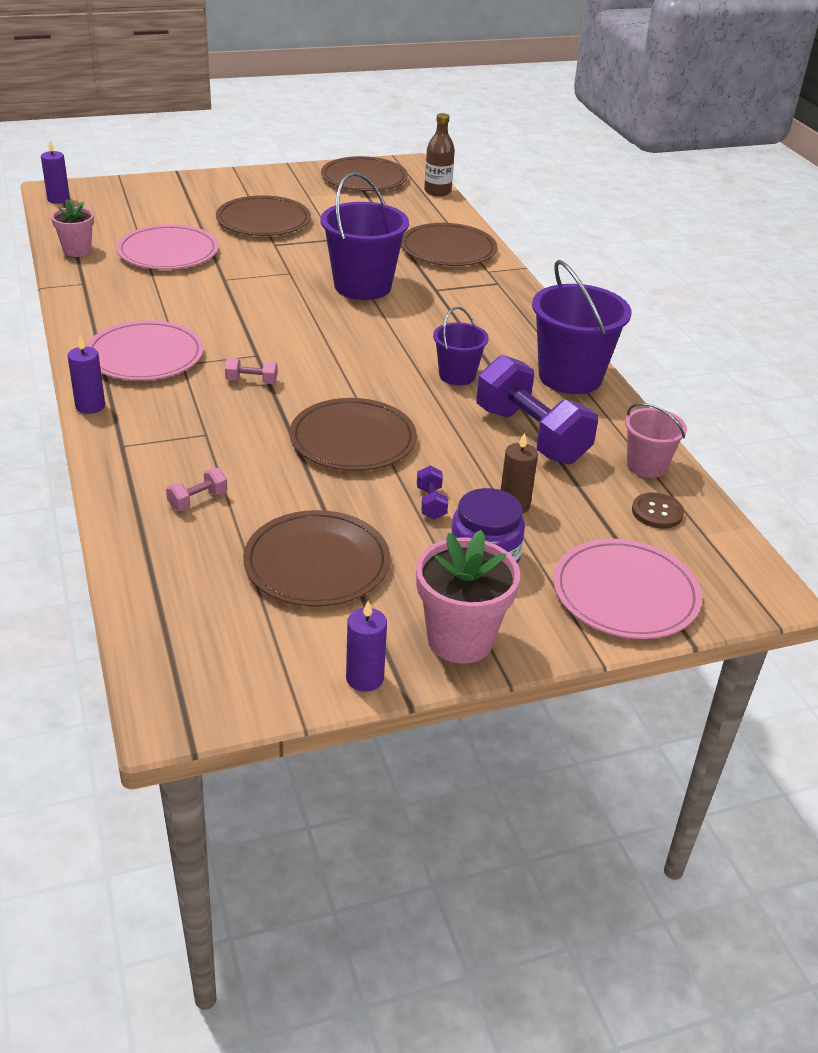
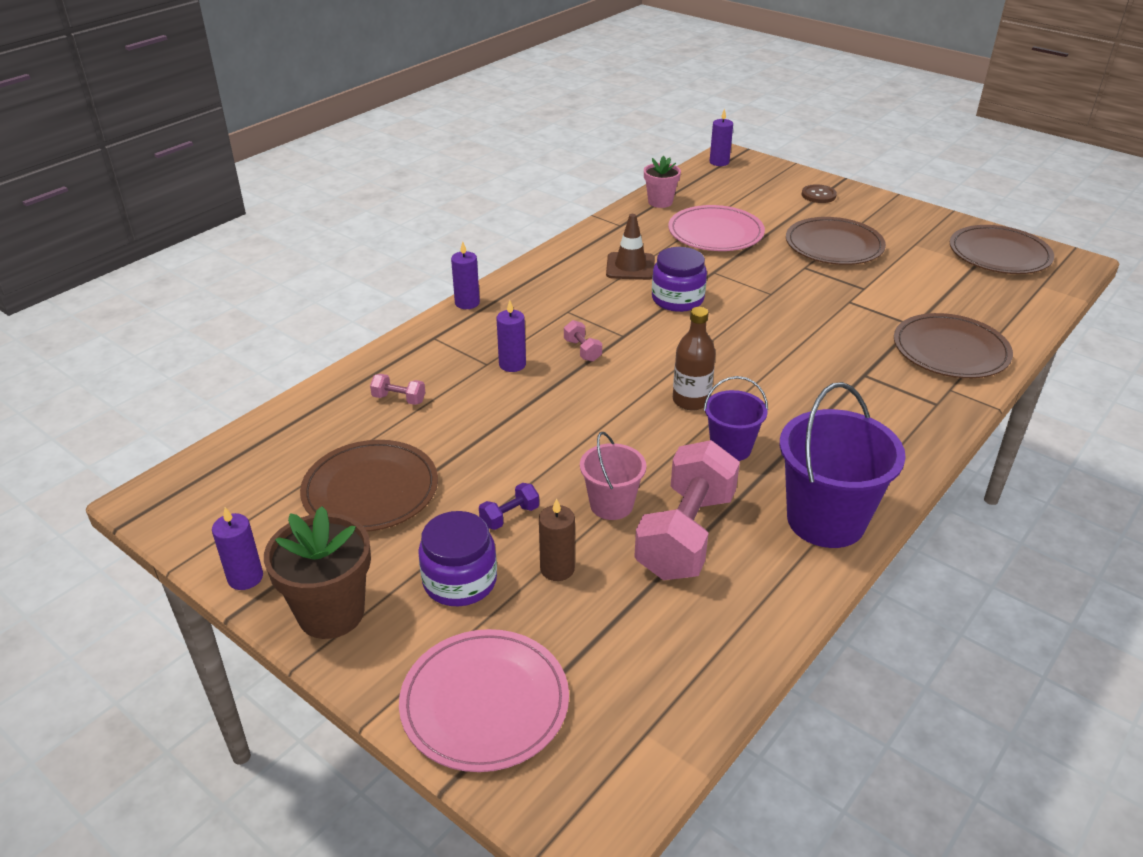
camera: 60 degrees right, 0 degrees up
(145, 356) = (558, 292): pink plate -> none
(159, 308) = (630, 267): none -> brown traffic cone
(225, 422) = (512, 364): none -> purple candle
(240, 310) = (677, 299): none -> purple jar
(353, 439) = (558, 434): brown plate -> none
(362, 286) = (806, 335): purple bucket -> none
(437, 191) = (1053, 298): brown bottle -> brown bottle (691, 400)
(460, 639) = (331, 613): pink flower pot -> brown flower pot
(531, 435) = (685, 535): purple dumbbell -> pink dumbbell
(646, 466) = (726, 639): pink bucket -> pink bucket (611, 505)
(657, 512) = (648, 678): brown button -> brown button (818, 195)

